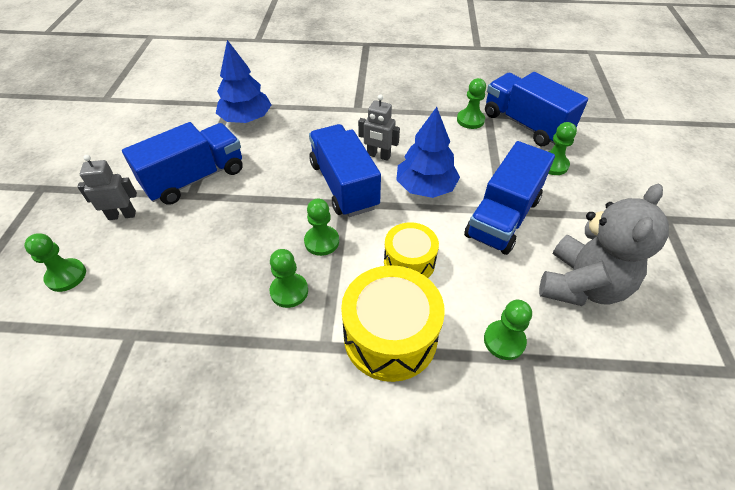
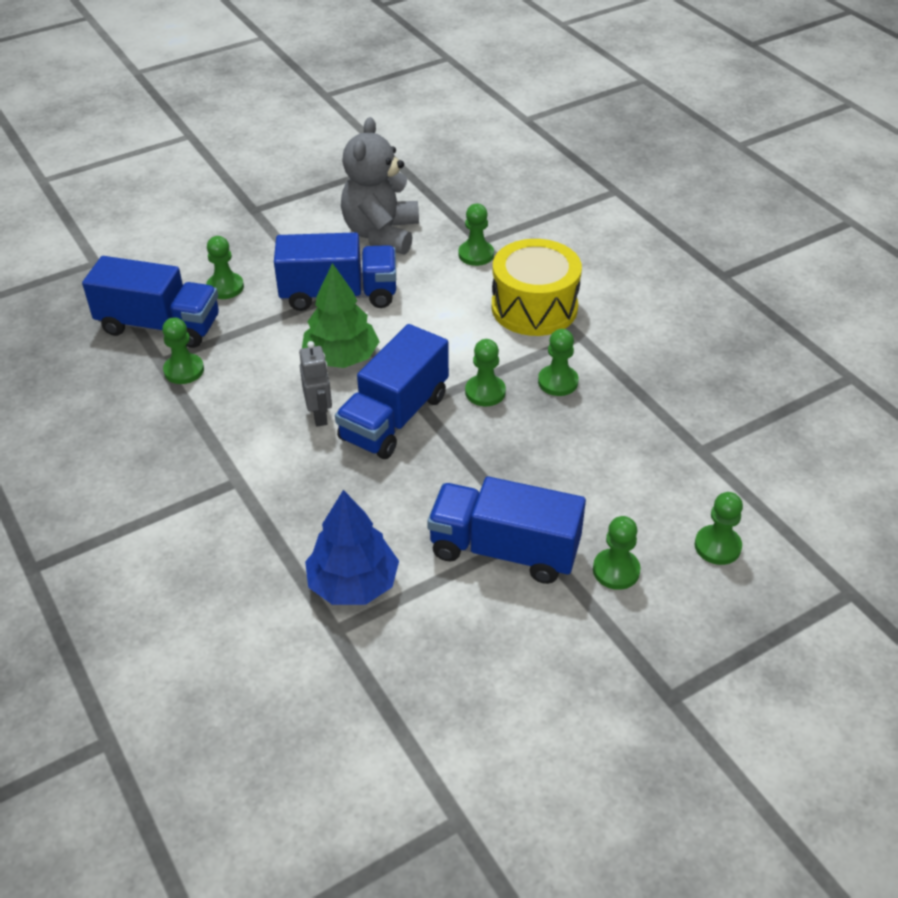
camera: 125 degrees left, 5 degrees down
(122, 215) = (616, 570): grey robot -> green pawn
(409, 262) = (451, 328): yellow drum -> none
(425, 187) = (341, 357): blue tree -> green tree
(525, 124) = (159, 326): blue truck -> blue truck turned 90 degrees counterclockwise
(581, 285) = (381, 234): grey teddy bear -> grey teddy bear turned 75 degrees counterclockwise

